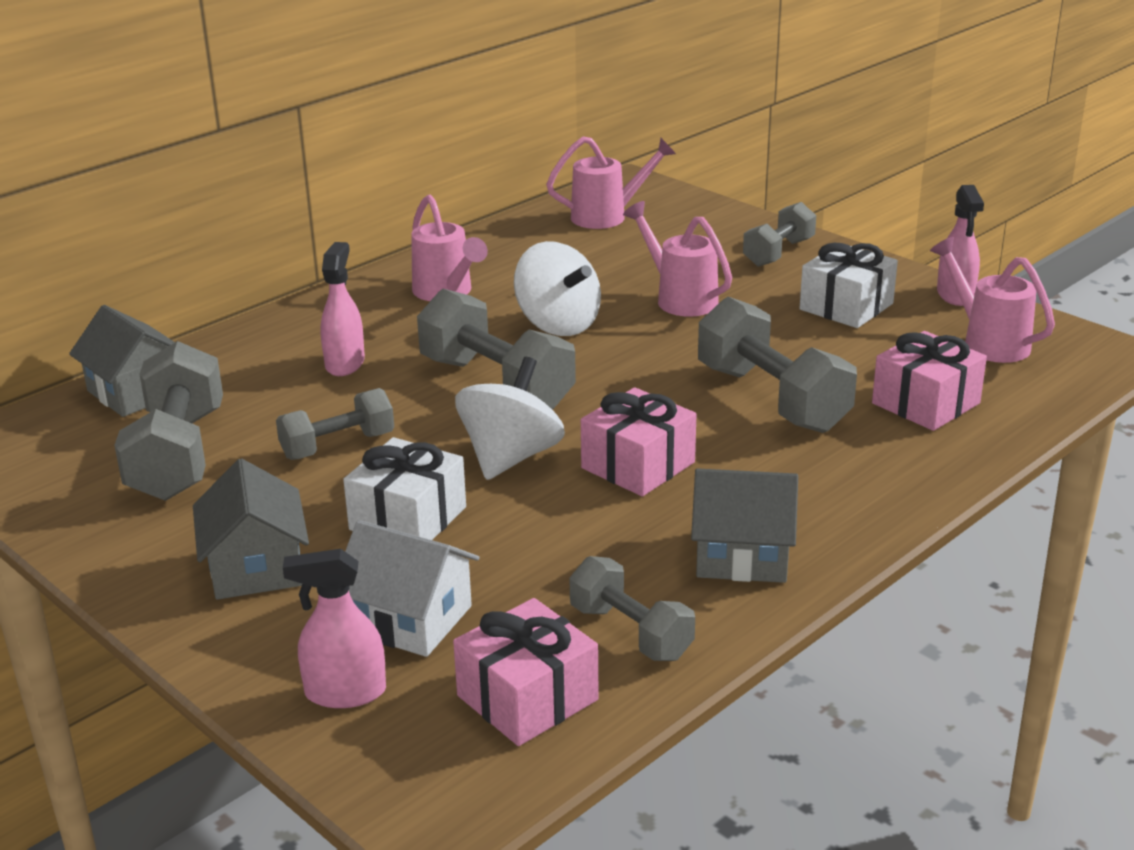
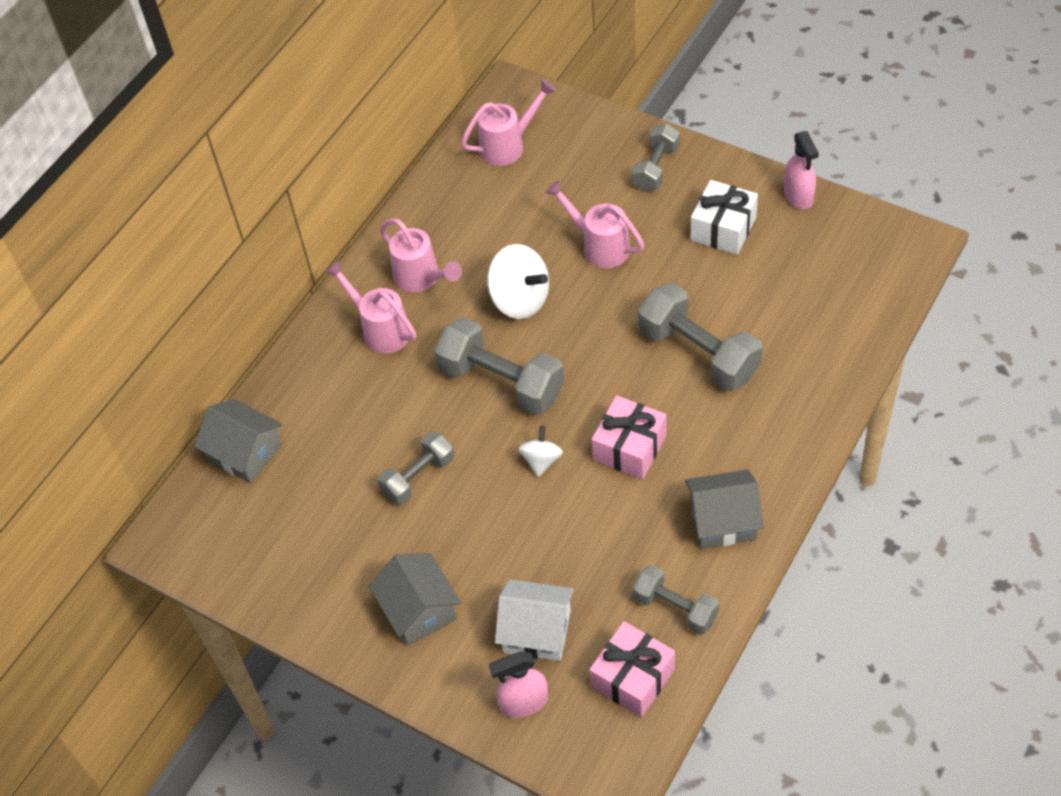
camera: 10 degrees left, 25 degrees up
(177, 455) = (311, 514): grey dumbbell -> none
(345, 363) = (382, 384): pink spray bottle -> none
(408, 518) = (497, 539): white gift -> none
(510, 457) = (541, 460): white spinning top -> white spinning top, size x0.56
(926, 403) = (804, 333): pink gift -> none
(988, 342) = (832, 250): pink watering can -> pink watering can (380, 329)

